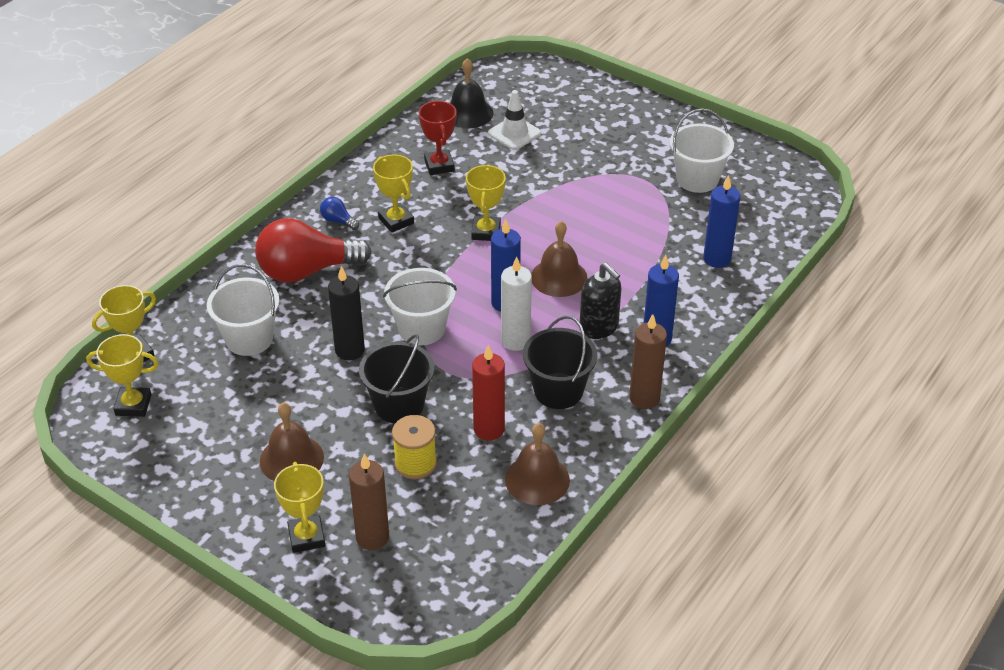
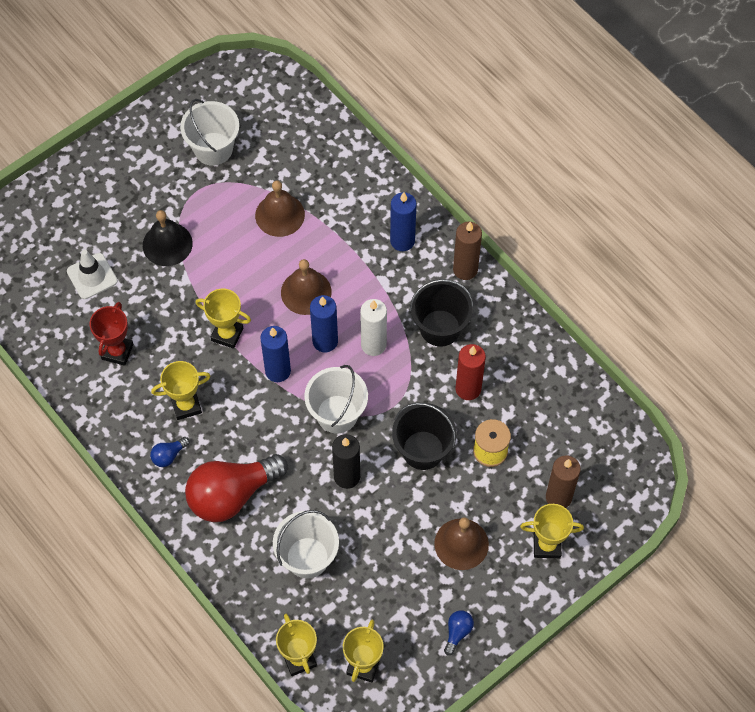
camera: 75 degrees left, 20 degrees up
(183, 475) = (457, 632): none -> blue light bulb
(306, 271) = (231, 495): red light bulb -> red light bulb turned 60 degrees clockwise
(439, 166) = (117, 352): red trophy -> red trophy turned 75 degrees counterclockwise
(468, 113) = (44, 308): black bell -> black bell (167, 244)
(537, 479) = (529, 367): brown bell -> brown bell (280, 215)
(599, 327) = (376, 278): black soap dispenser -> none
(717, 259) = (321, 168): blue candle -> blue candle (278, 371)

